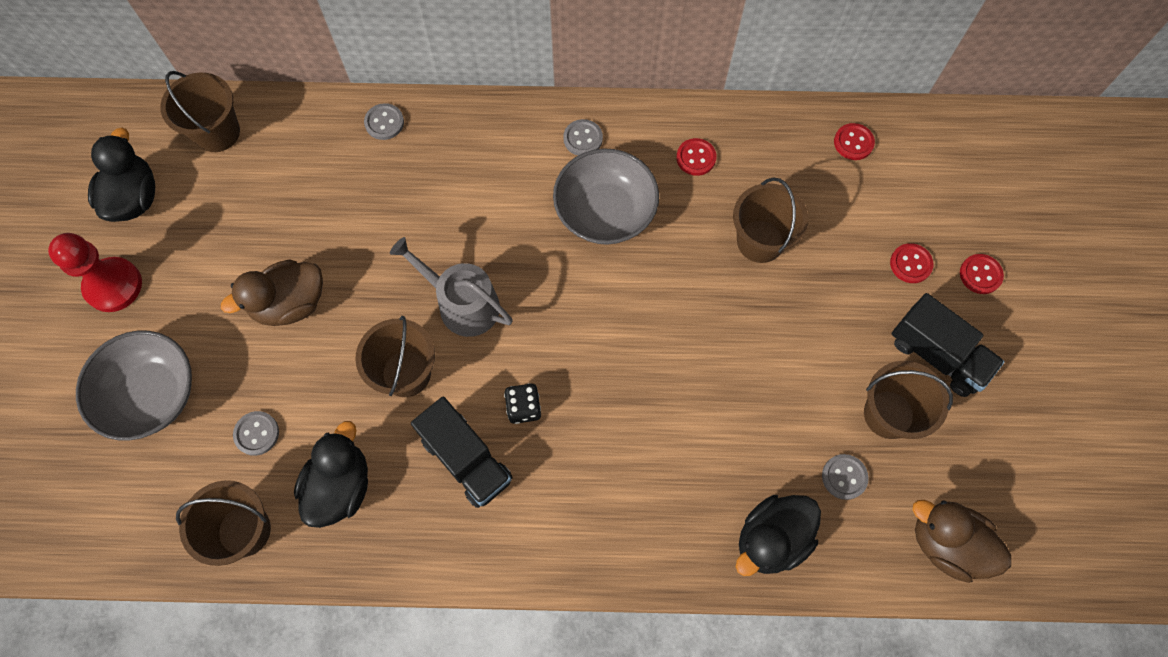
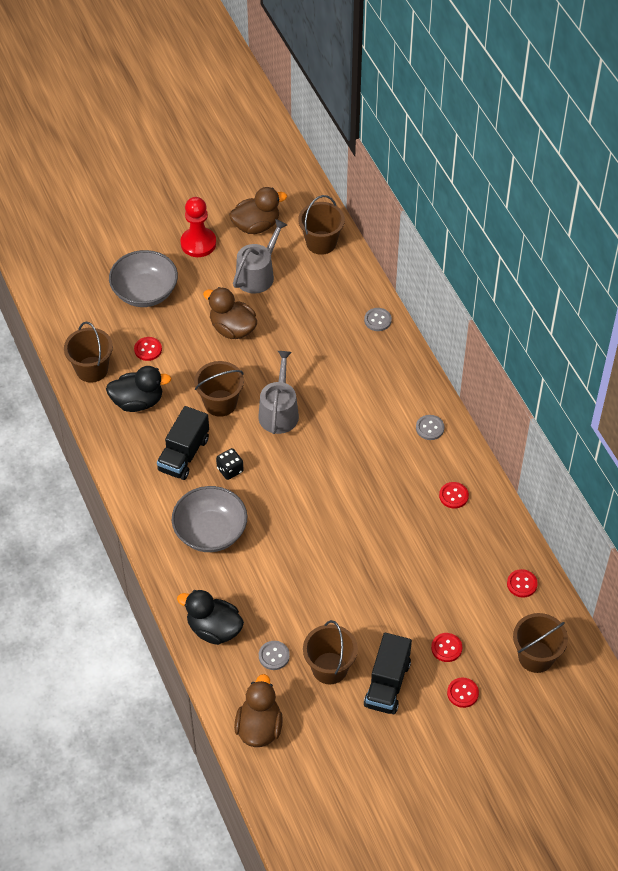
camera: 65 degrees right, 15 degrees down
(134, 198) = (256, 225): black duck -> brown duck
(219, 232) = (258, 274): none -> grey watering can
(257, 433) = (148, 349): grey button -> red button
(605, 212) = (383, 461): grey bowl -> grey bowl (210, 532)
(760, 241) = (413, 554): brown bucket -> brown bucket (536, 656)

